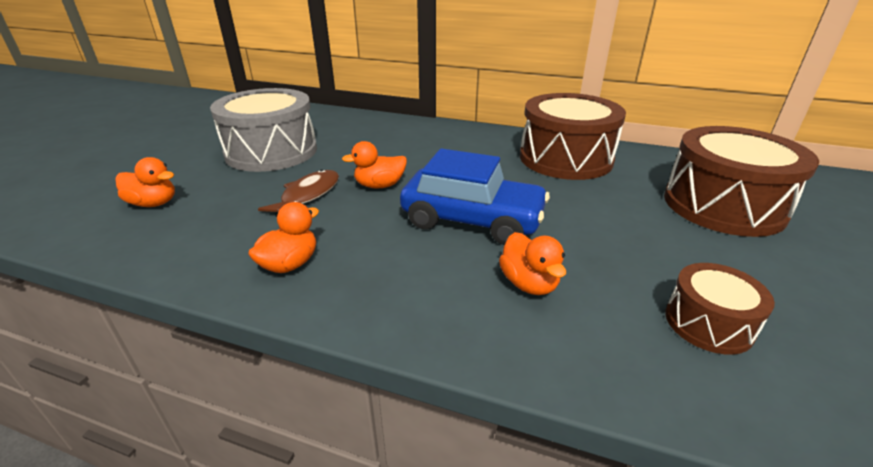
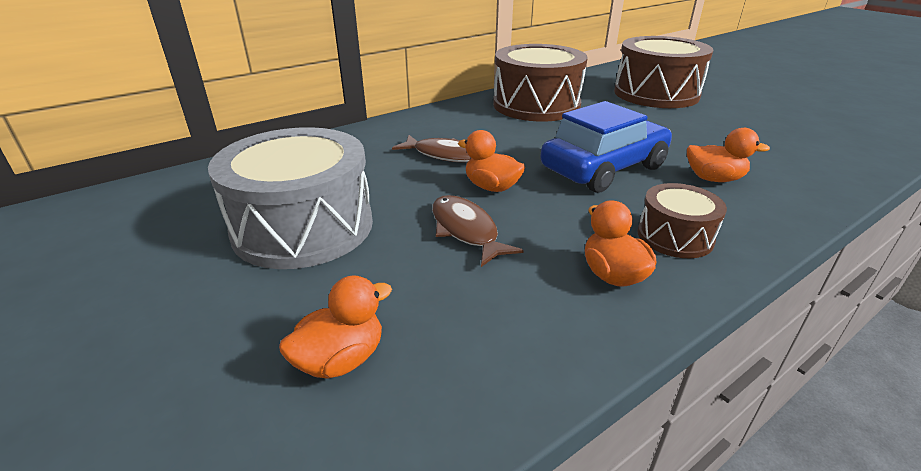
camera: 55 degrees left, 0 degrees up
(379, 185) = (491, 187): orange duck -> orange duck turned 105 degrees clockwise
(411, 156) = (445, 155): none -> brown fish
(708, 323) = (782, 146): brown drum -> brown drum (675, 236)

